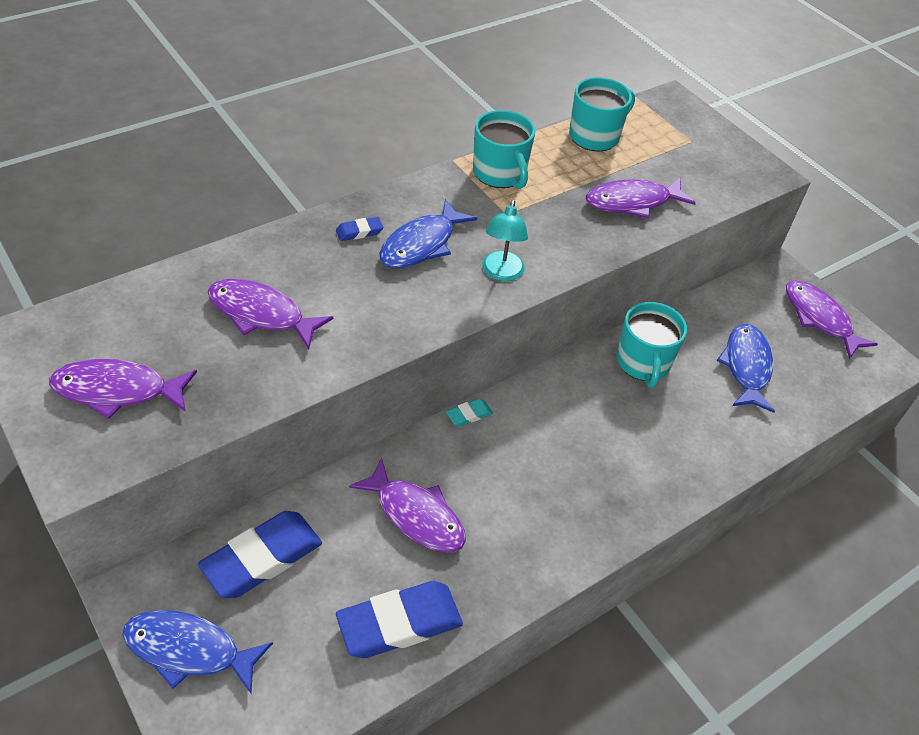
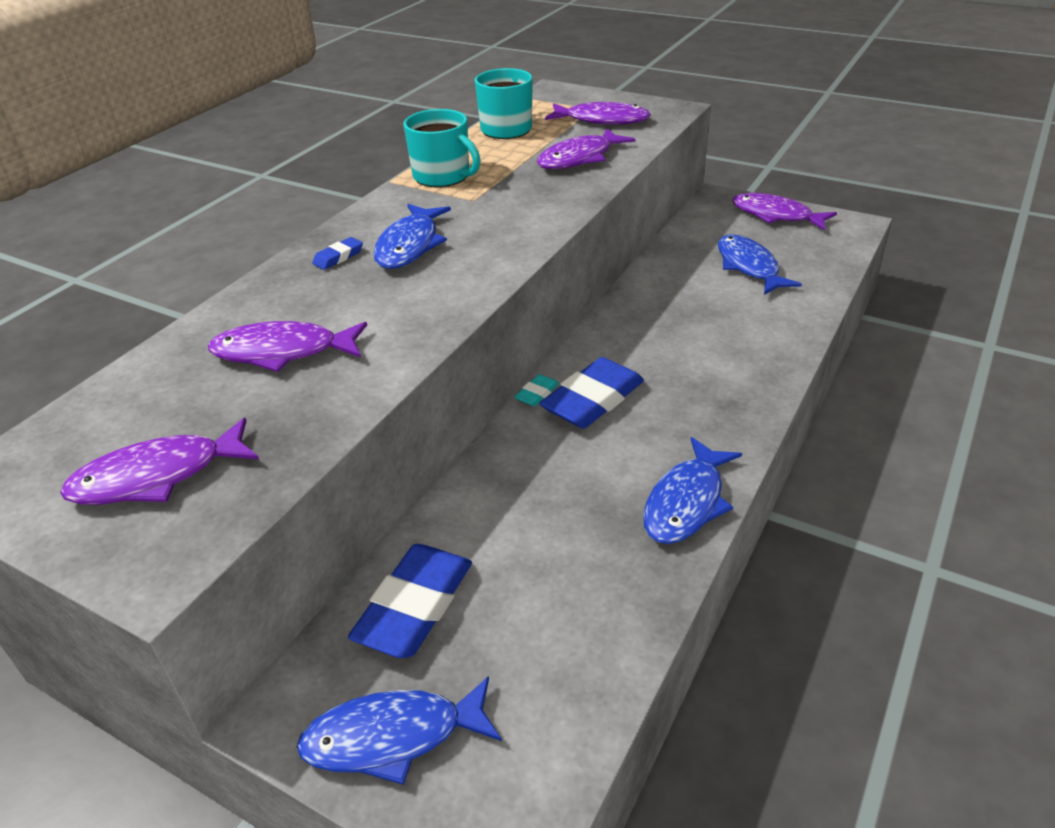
camera: 20 degrees left, 10 degrees down
(399, 623) = (609, 595): blue eraser -> blue eraser (593, 400)
(416, 515) = (550, 495): purple fish -> purple fish (602, 120)
(501, 273) = (506, 240): turquoise lamp -> none
(513, 576) = (686, 502): none -> blue fish
(643, 363) = (662, 296): turquoise mug -> none

